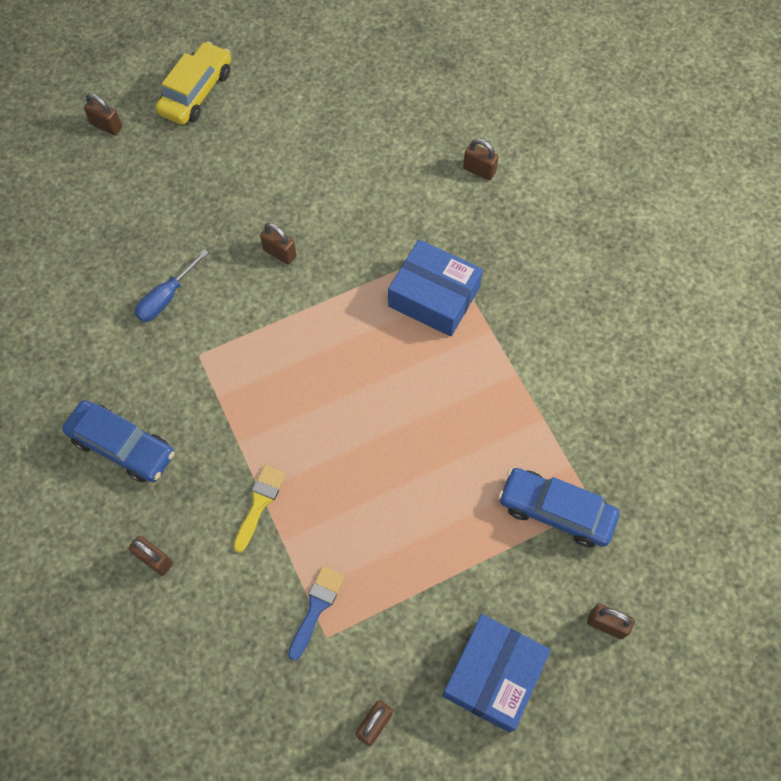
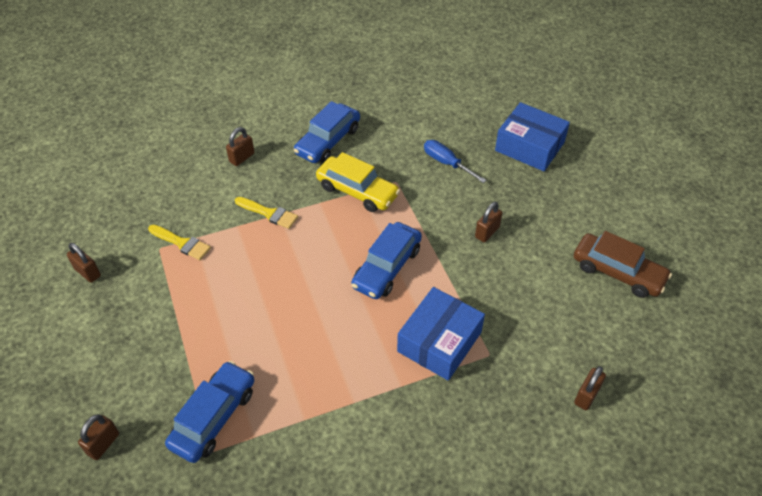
camera: 95 degrees right, 15 degrees down
(107, 126) = (606, 128): brown padlock -> none
(196, 92) = (650, 181): yellow car -> yellow car (357, 191)
(316, 607) = (182, 243): blue brush -> yellow brush
(329, 133) = (618, 272): none -> brown car
(339, 355) = (387, 267): none -> blue car
(493, 675) = (93, 351): blue box -> blue box (529, 146)

